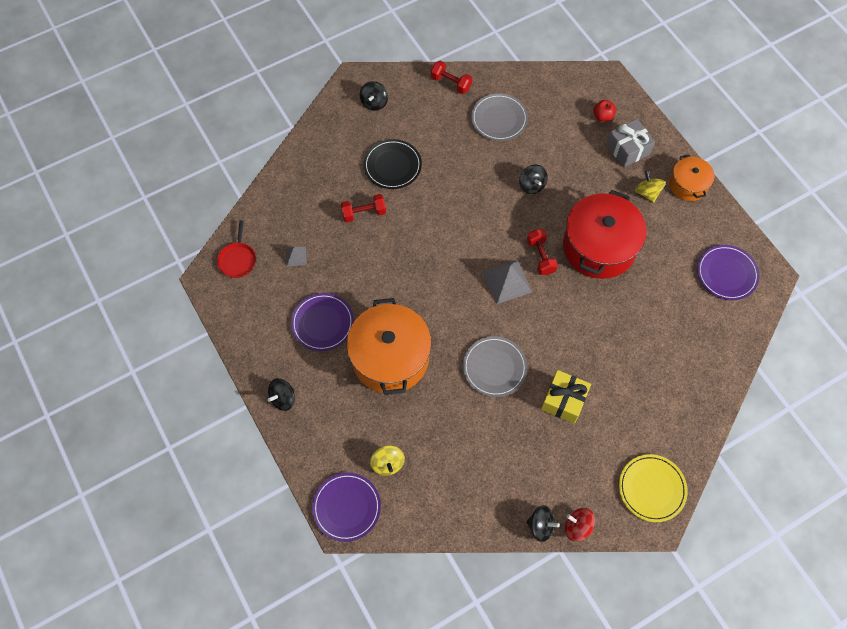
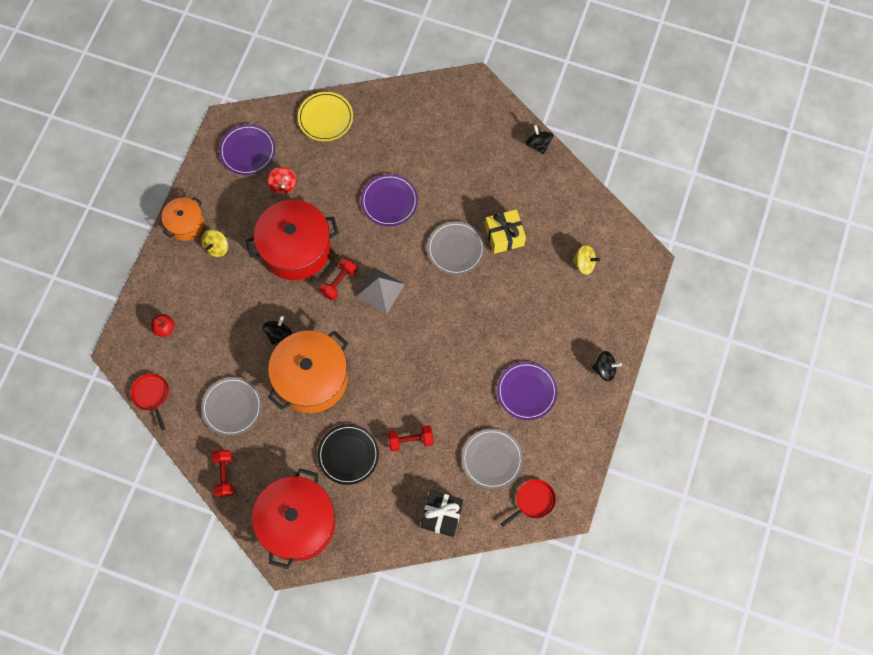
camera: 130 degrees left, 5 degrees up
(289, 192) = (441, 515): none -> black gift
(296, 256) = (492, 459): grey pyramid -> grey plate
(346, 507) = (635, 266): purple plate -> purple plate (389, 201)
(364, 213) = (410, 440): red dumbbell -> red dumbbell turned 45 degrees counterclockwise
(374, 103) = (297, 523): black spinning top -> red pot
(387, 463) = (584, 264): yellow spinning top -> yellow spinning top turned 75 degrees clockwise
(390, 357) = (510, 323): orange pot -> orange pot (311, 378)
(553, 77) = (152, 395): none -> red pan
(564, 400) = (440, 189): yellow gift -> yellow gift (504, 236)
(577, 527) = (519, 124): red spinning top -> red spinning top (283, 185)
(627, 149) = (184, 288): grey gift -> none
(652, 488) = (455, 99): yellow plate -> yellow plate (325, 118)

